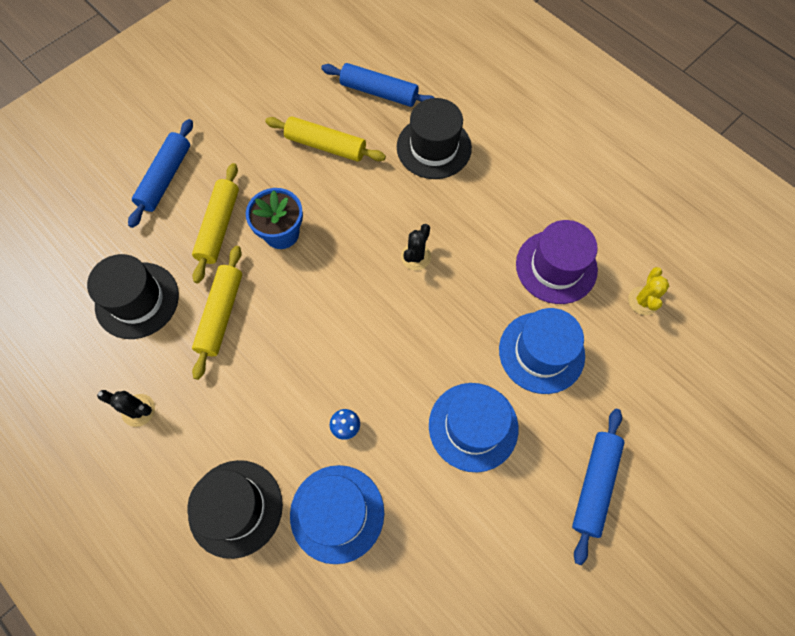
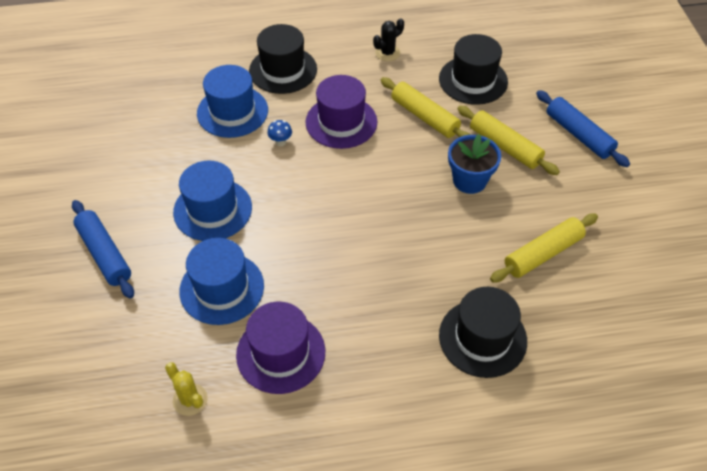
camera: 125 degrees right, 15 degrees down
(279, 387) = (341, 122): none -> purple hat
(379, 92) = (585, 332): blue rolling pin -> none
(416, 257) = (377, 255): black cactus -> none

